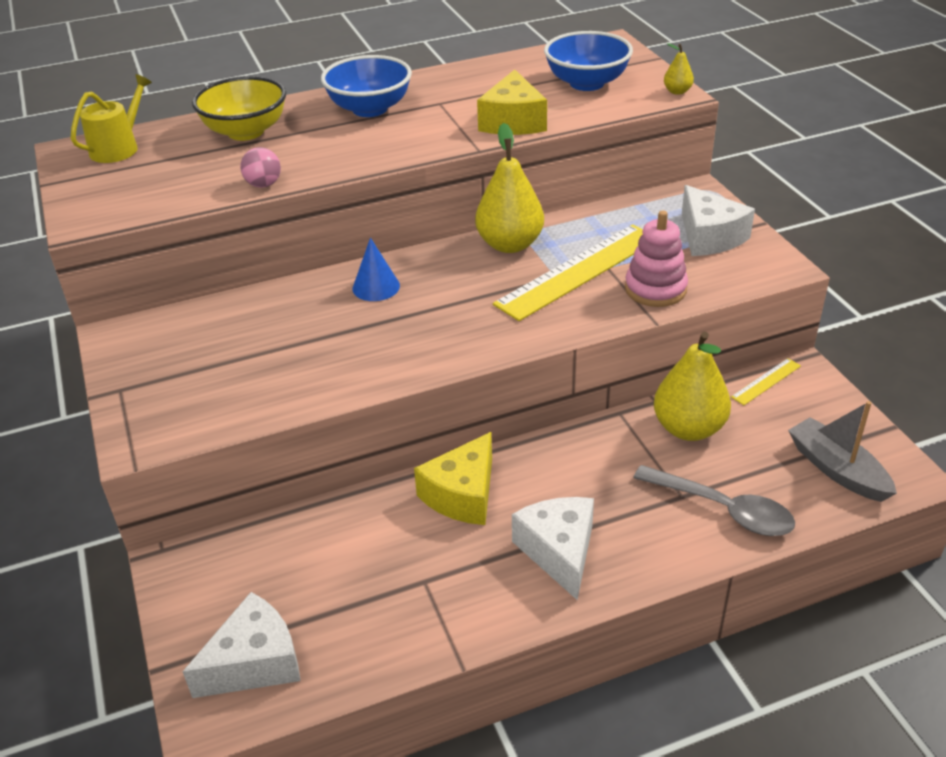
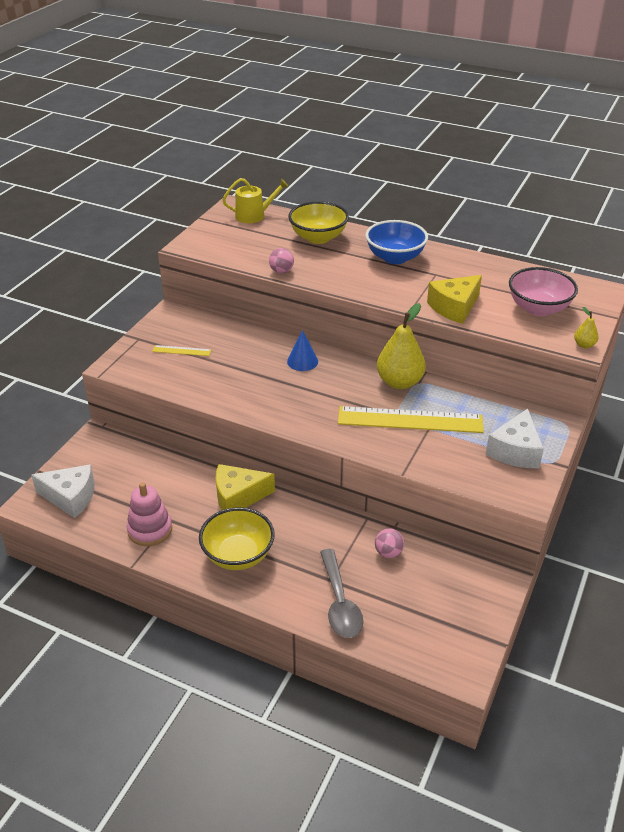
camera: 45 degrees right, 0 degrees up
(559, 551) = (238, 555): white cheese -> yellow bowl
(587, 83) = (538, 308): blue bowl -> pink bowl
(655, 289) = (433, 457): pink stacking toy -> pink stacking toy (150, 530)
(688, 428) = (388, 552): yellow pear -> pink ball
(766, 381) = (472, 564): yellow ruler -> yellow ruler (181, 350)
(837, 469) = (431, 636): grey boat -> none

